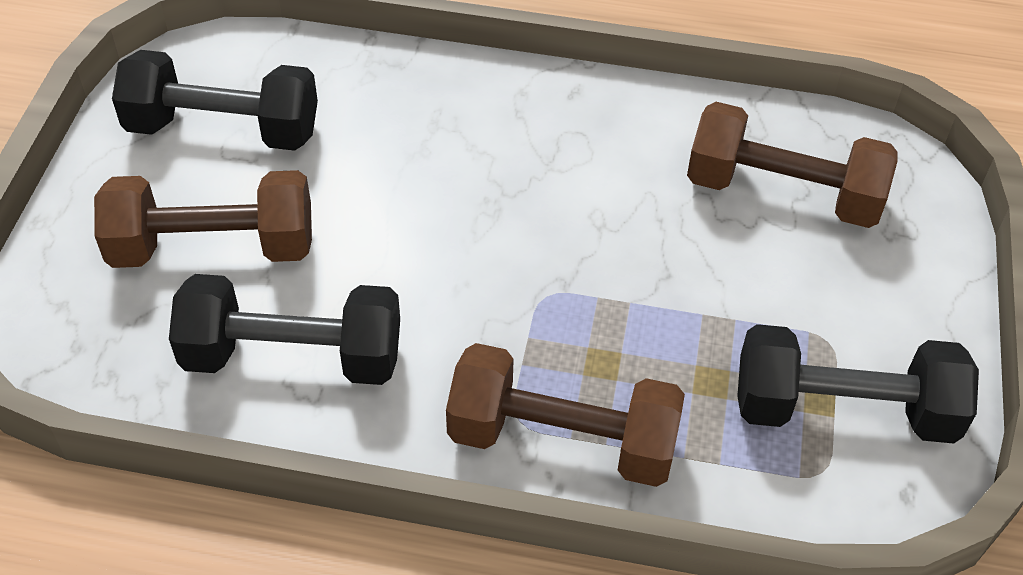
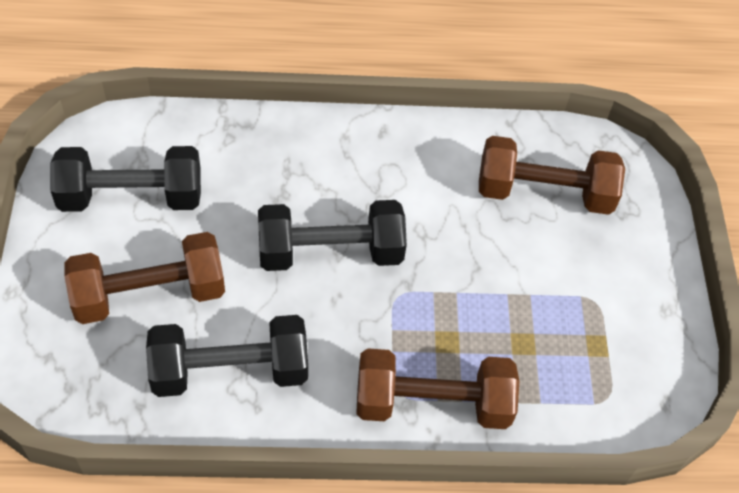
camera: 15 degrees left, 5 degrees up
(843, 409) = (614, 350): black dumbbell -> black dumbbell (330, 252)

